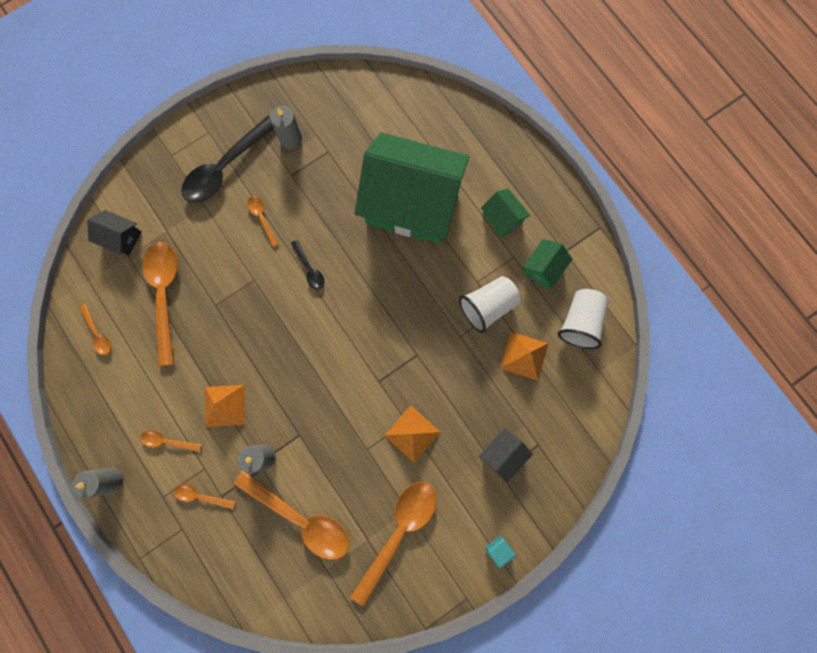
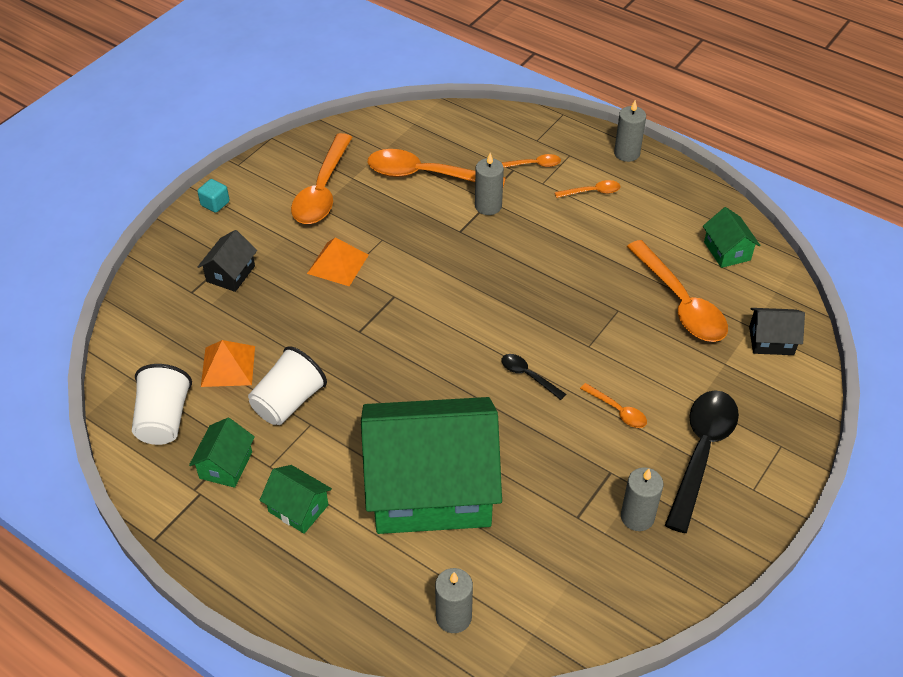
camera: 160 degrees right, 30 degrees down
(98, 333) = (727, 251): orange spoon -> green house
(224, 405) = (552, 232): orange pyramid -> none
(429, 115) = (453, 617): none -> grey candle

